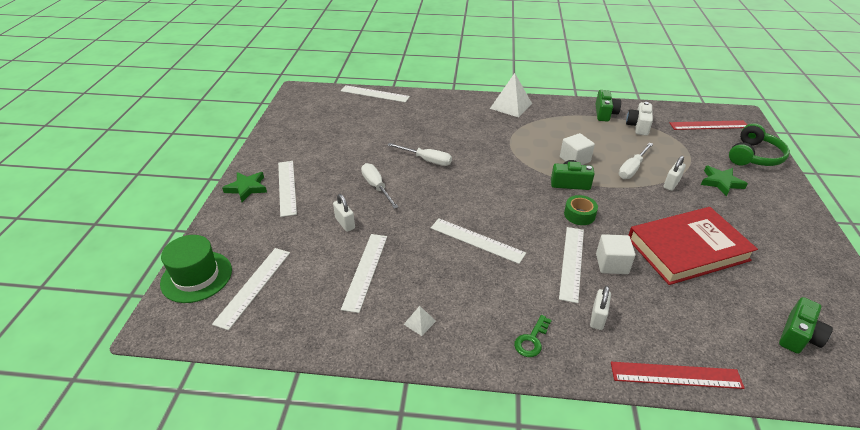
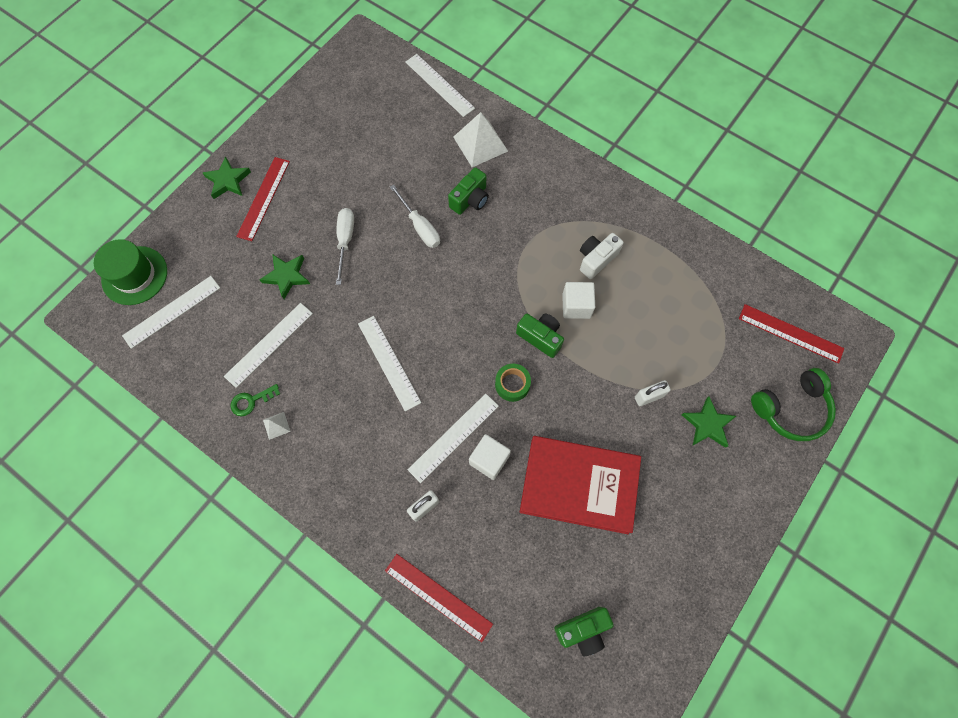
camera: 30 degrees right, 30 degrees up
(287, 187) = (263, 198): white ruler -> red ruler
(345, 223) = (287, 276): white padlock -> green star
(511, 106) = (579, 181): white pyramid -> white pyramid (480, 143)
(531, 340) = (351, 495): green key -> green key (251, 401)
(605, 113) = (680, 249): green camera -> green camera (470, 199)
(632, 169) = (627, 352): white screwdriver -> none
(638, 126) = (700, 291): white camera -> white camera (596, 259)

